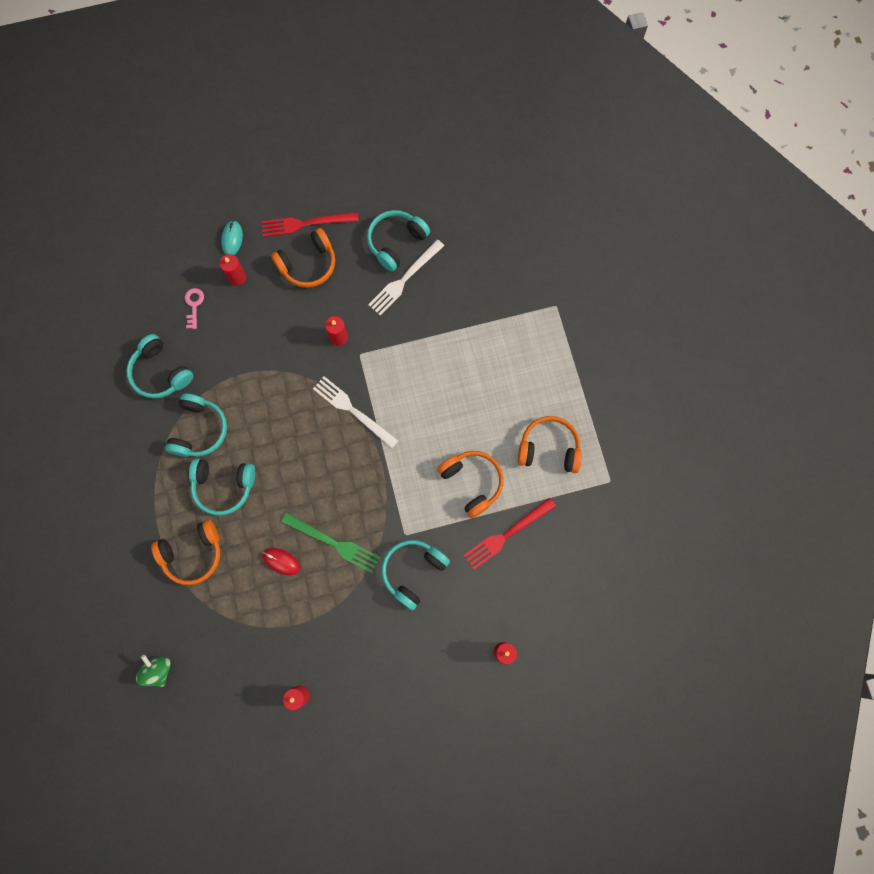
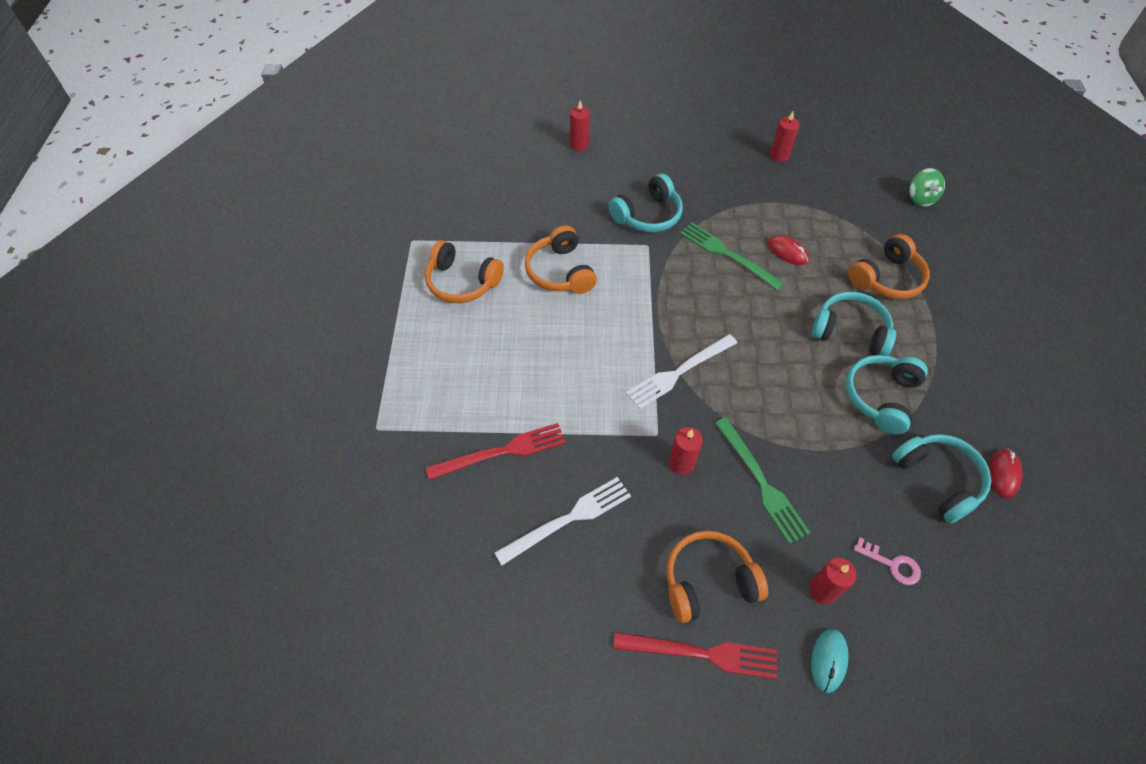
camera: 165 degrees left, 20 degrees down
(114, 389) = (1003, 474): none -> red mouse
(193, 554) = (887, 279): orange headphones -> orange headphones turned 150 degrees clockwise
(194, 305) = (892, 564): pink key -> pink key turned 75 degrees counterclockwise
(282, 338) = (761, 482): none -> green fork
(353, 411) = (679, 372): white fork -> white fork turned 90 degrees clockwise
(396, 242) = (565, 580): turquoise headphones -> none
(507, 534) = (540, 222): red fork -> red fork (501, 452)

